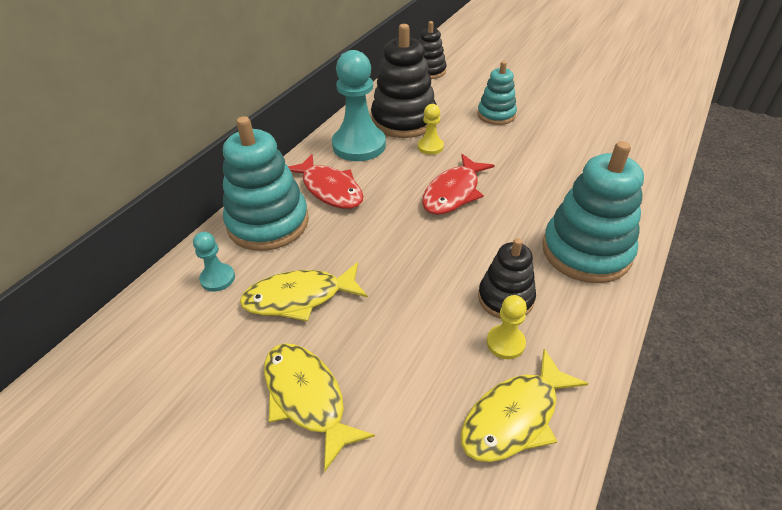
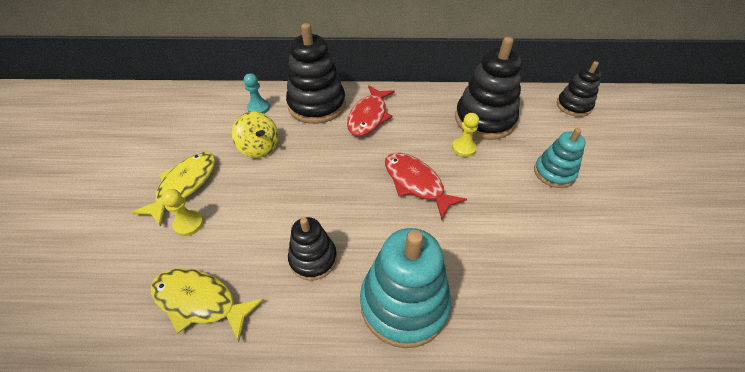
camera: 60 degrees right, 5 degrees up
(268, 223) = (317, 105): turquoise stacking toy -> black stacking toy
(299, 297) = (260, 147): yellow fish -> yellow spinning top
(359, 145) = (430, 109): turquoise pawn -> none
(453, 193) = (416, 183): red fish -> red fish turned 45 degrees clockwise
(505, 343) = (266, 273): yellow pawn -> yellow pawn (189, 224)

